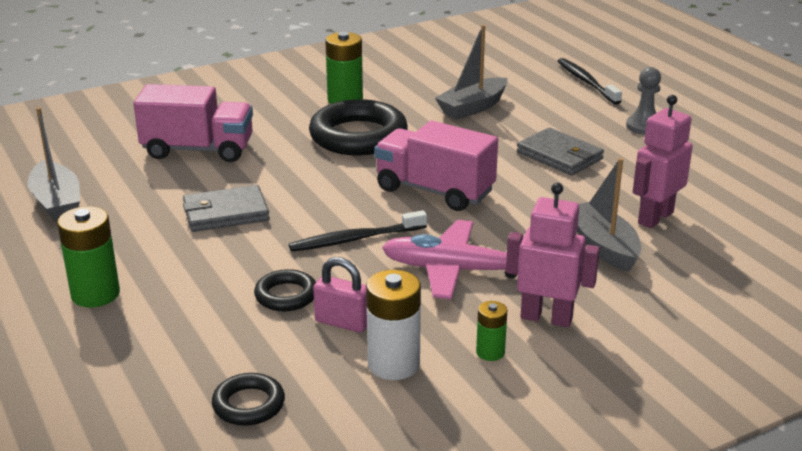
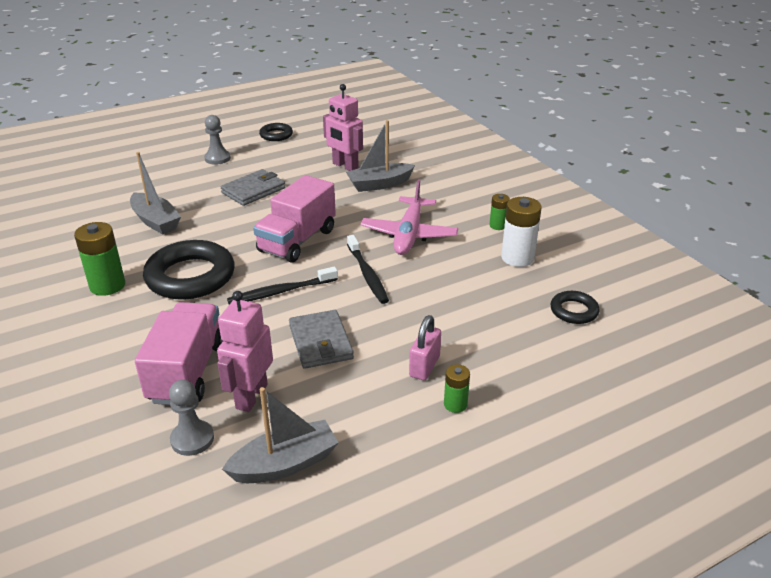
camera: 90 degrees left, 5 degrees up
(95, 294) = (455, 404): green battery -> green battery, size x0.56
(107, 160) = (192, 439): none -> grey pawn
(286, 295) = (446, 303): black ring -> black ring (276, 135)
(342, 322) = (476, 277): pink padlock -> pink padlock (424, 366)
(546, 318) = (459, 207): pink robot -> pink robot (251, 396)
(586, 82) = (130, 172): black toothbrush -> black toothbrush (281, 292)

